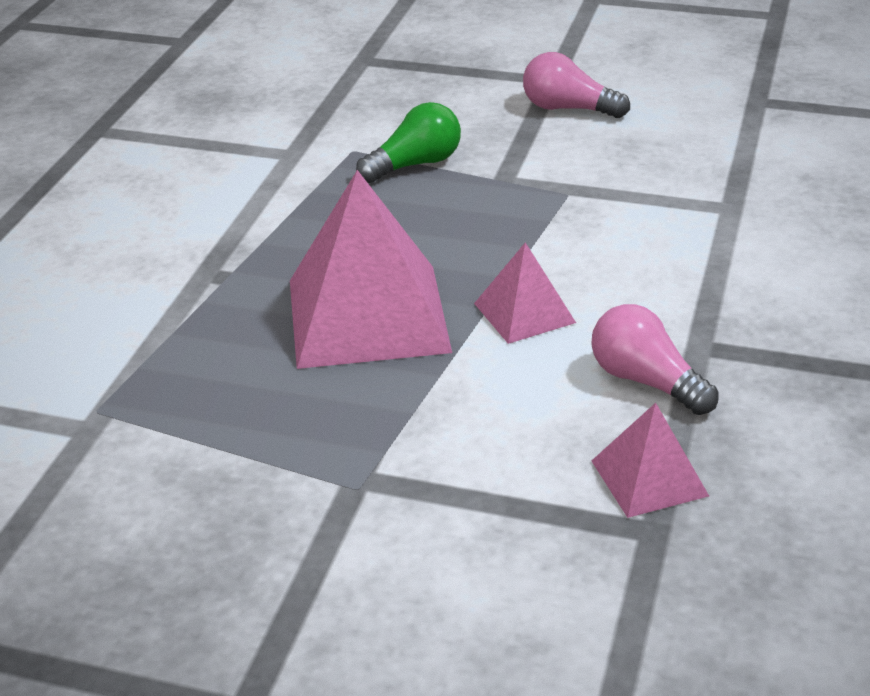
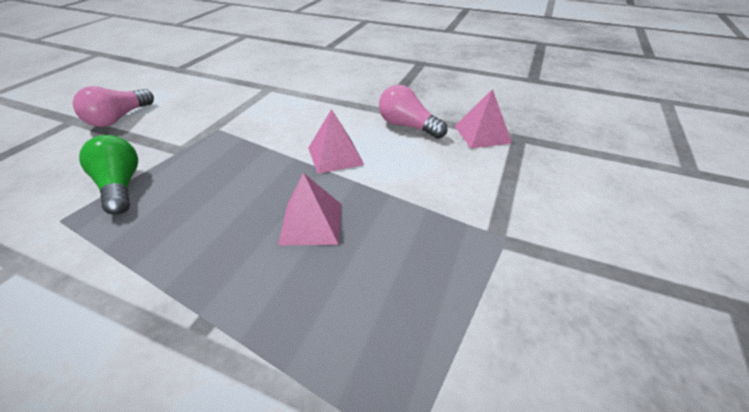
camera: 85 degrees left, 5 degrees up
(367, 315) = (311, 223): pink pyramid -> pink pyramid, size x0.50
(646, 381) = (407, 126): pink light bulb -> pink light bulb turned 75 degrees clockwise

